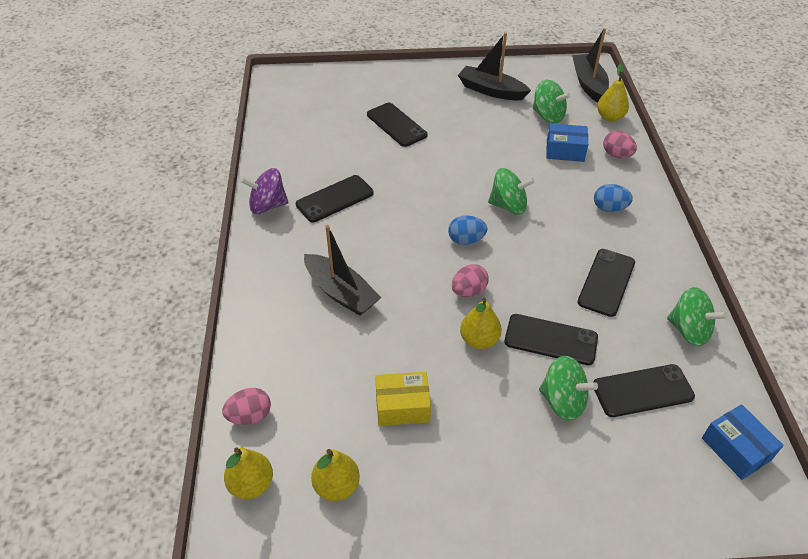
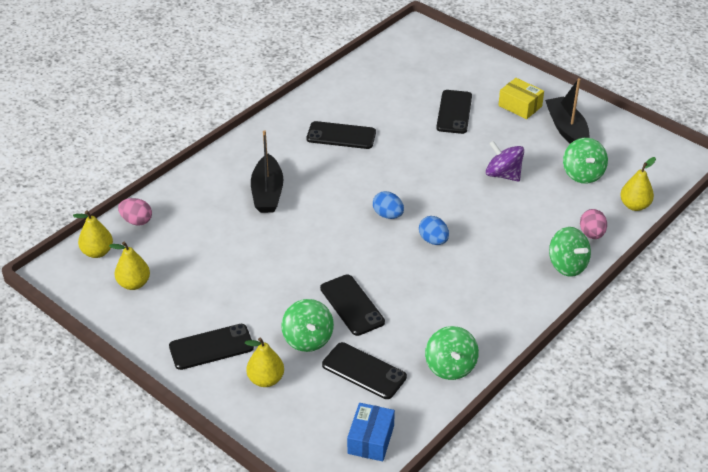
camera: 45 degrees right, 5 degrees down
(268, 206) = (294, 114): purple spinning top -> purple spinning top (503, 175)
(402, 406) = (217, 274): yellow box -> yellow box (520, 106)
(468, 291) = (343, 244): pink egg -> none
(479, 340) = (308, 274): yellow pear -> yellow pear (266, 379)
(508, 206) = (450, 214): green spinning top -> green spinning top (567, 265)
(565, 151) = (554, 206): blue box -> none
(588, 84) = (660, 171): black boat -> none
(606, 282) = (442, 302): black phone -> black phone (211, 347)
(609, 208) = (522, 263): blue egg -> blue egg (433, 240)

